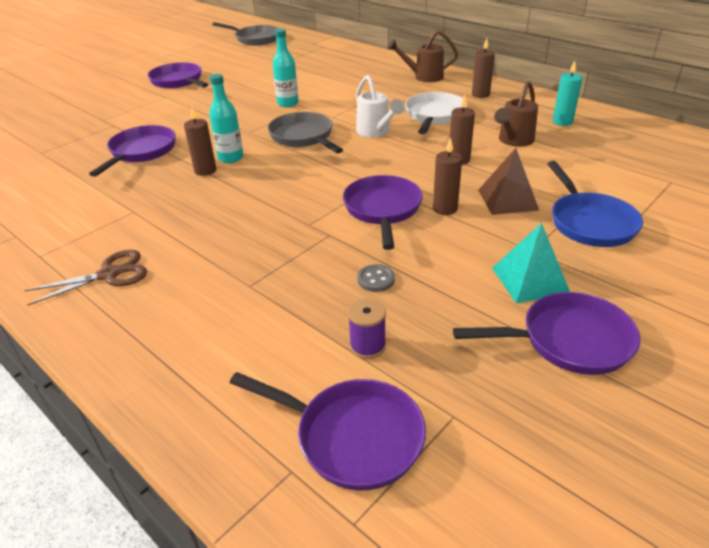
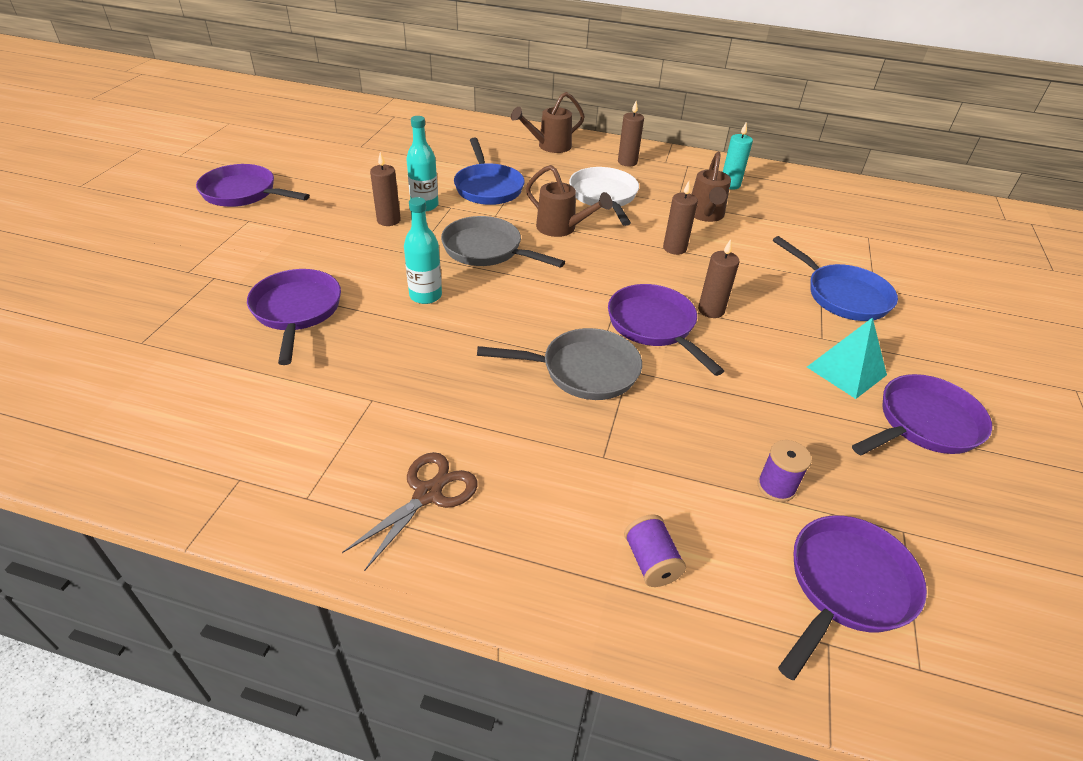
camera: 30 degrees left, 5 degrees up
(205, 171) = (410, 320): brown candle -> brown candle (388, 220)
(211, 363) = (651, 562): none -> purple spool
(256, 39) = (292, 113): grey pan -> grey pan (583, 370)
(346, 98) = (488, 187): none -> blue pan
(352, 437) = (846, 586): purple pan -> purple pan turned 45 degrees counterclockwise
(376, 132) = (562, 228): white watering can -> brown watering can
(376, 279) = (719, 410): grey button -> none
(507, 200) = (757, 286): brown pyramid -> none

